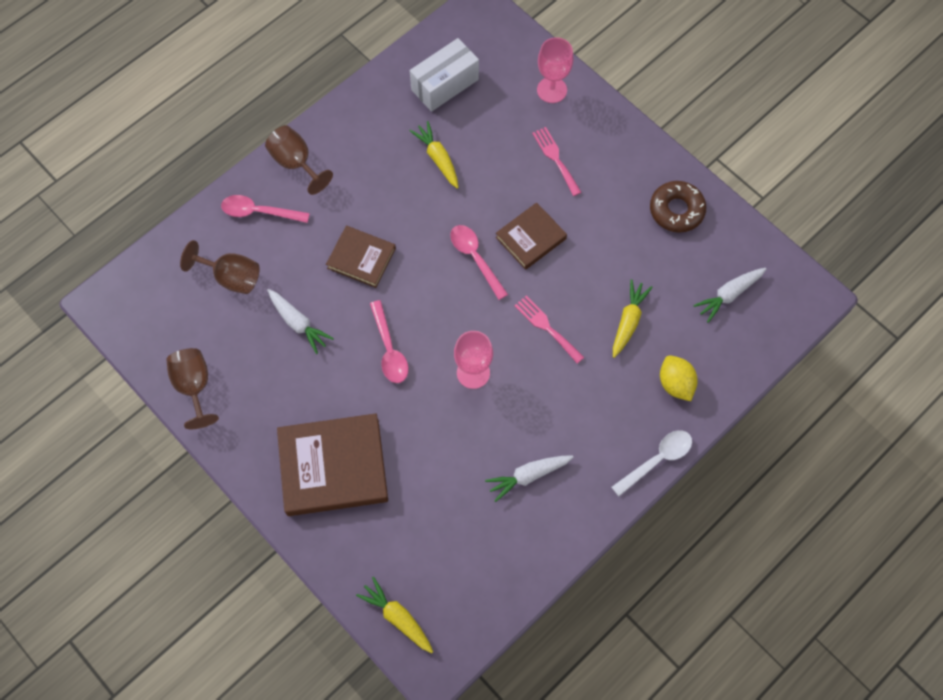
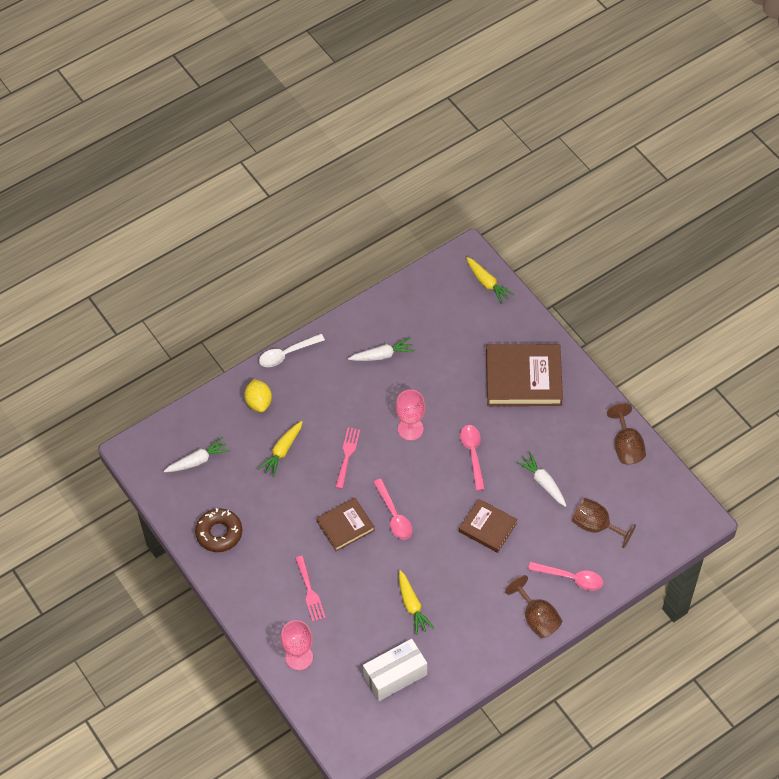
camera: 170 degrees left, 10 degrees down
(546, 327) = (347, 455): pink fork -> pink fork turned 135 degrees counterclockwise

